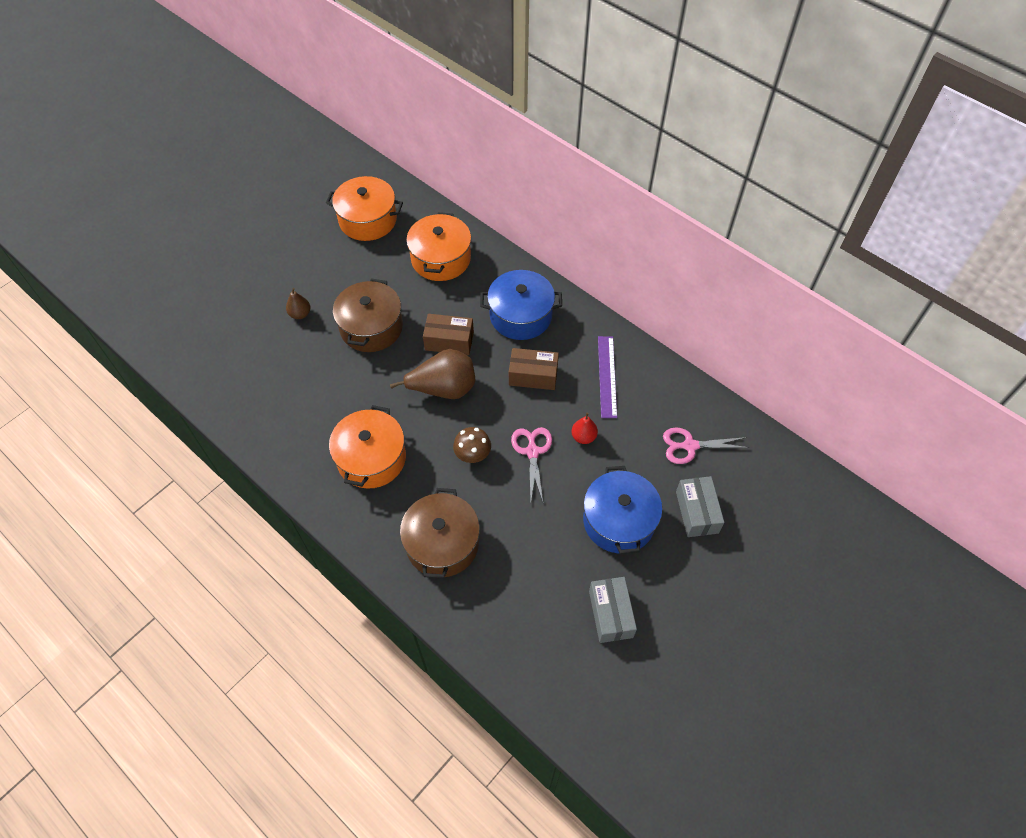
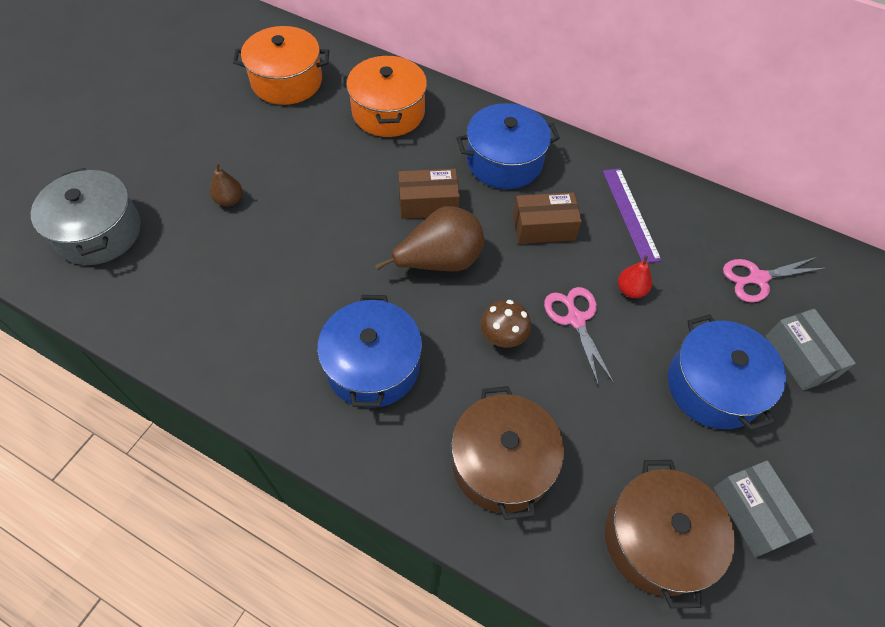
camera: 15 degrees left, 0 degrees up
(201, 324) = (98, 232): none -> grey pot
(371, 327) = (326, 202): brown pot -> brown pot (656, 539)
(371, 458) = (372, 366): orange pot -> blue pot

